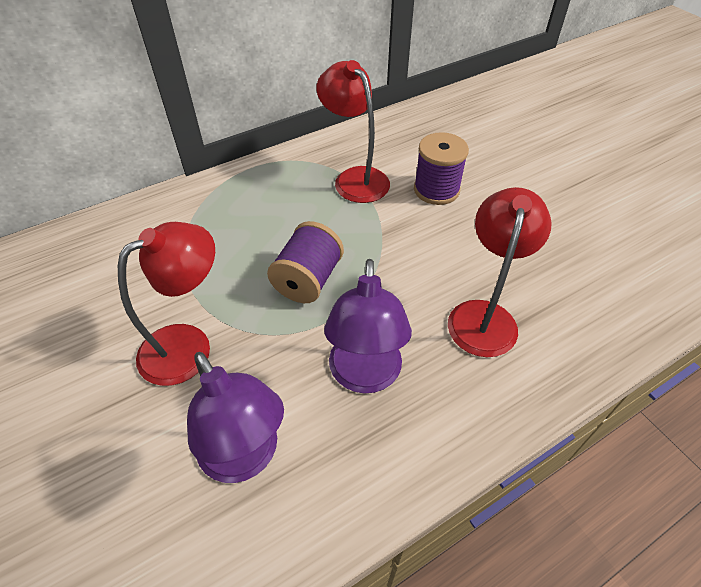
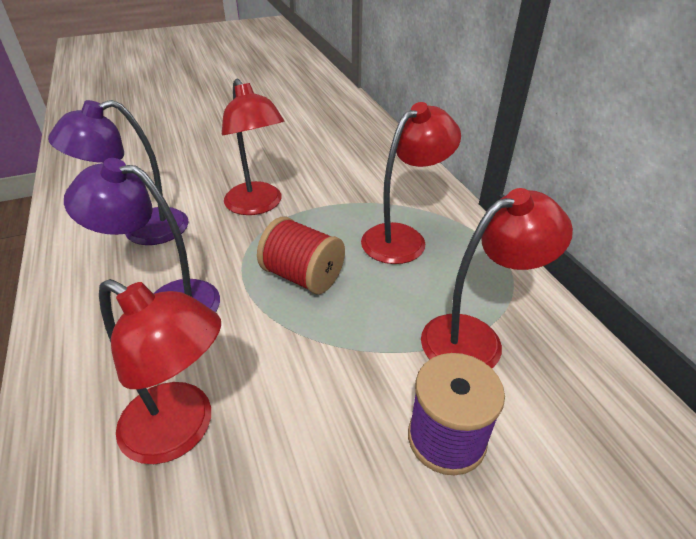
camera: 100 degrees right, 10 degrees down
(243, 220) = (403, 238): none -> red lamp
(308, 280) = (303, 276): purple spool -> red spool

